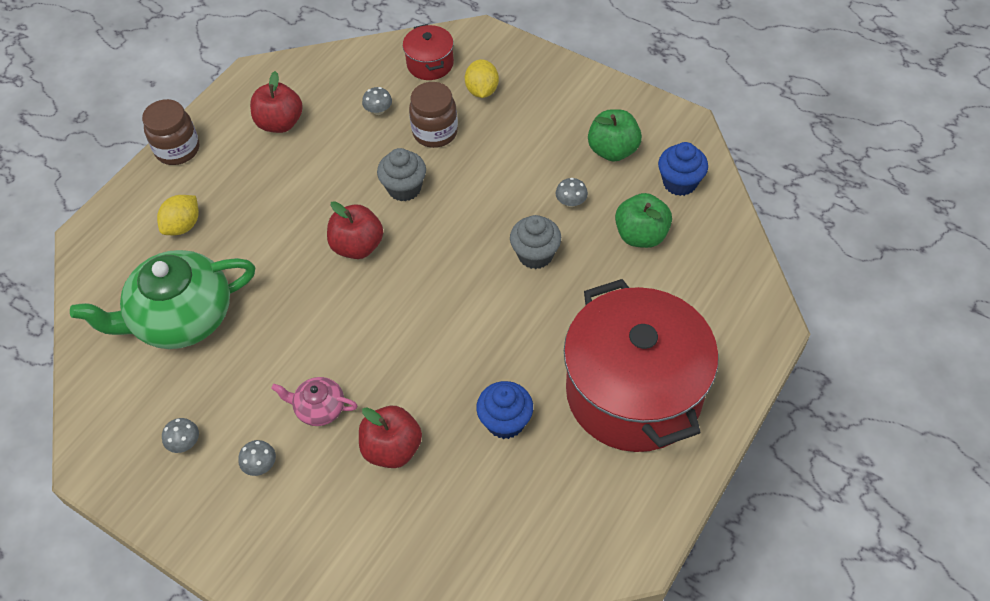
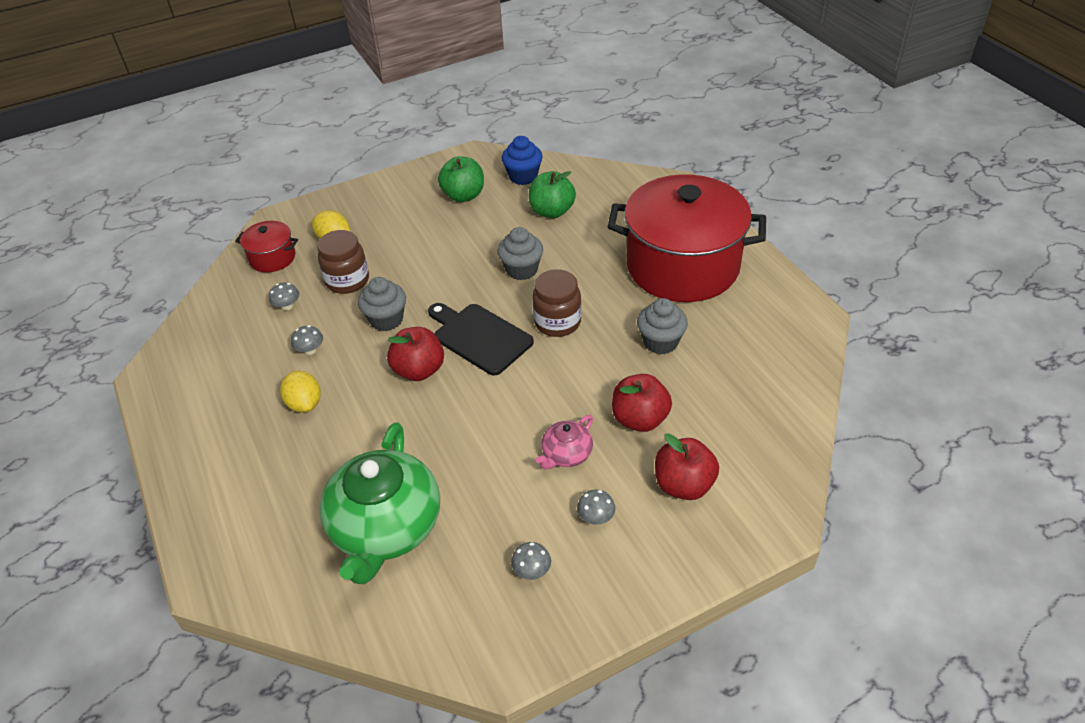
camera: 60 degrees left, 10 degrees down
(177, 149) = (177, 465): brown jar -> brown jar (557, 322)
(183, 226) = (276, 490): yellow lemon -> yellow lemon (305, 403)
(280, 123) = (229, 376): red apple -> red apple (683, 485)
(423, 269) = (479, 337): none -> black cutting board
(505, 421) = (660, 342): blue cupcake -> grey cupcake
(571, 202) = (490, 233): grey mushroom -> grey mushroom (310, 350)

